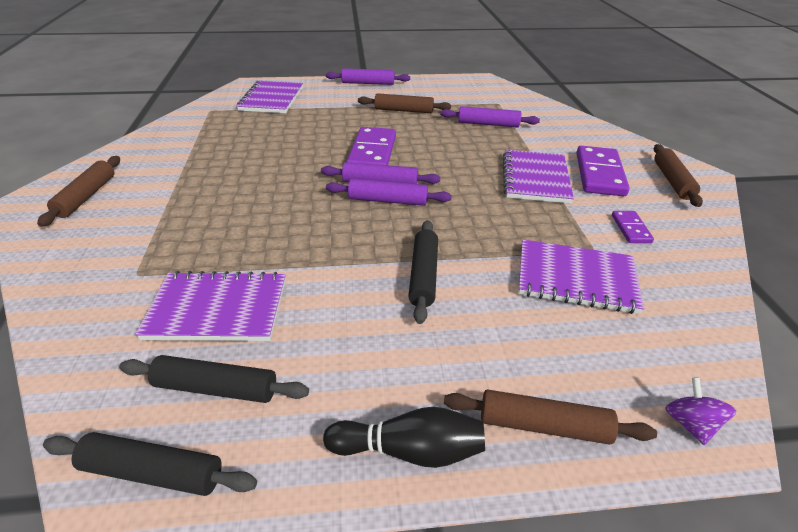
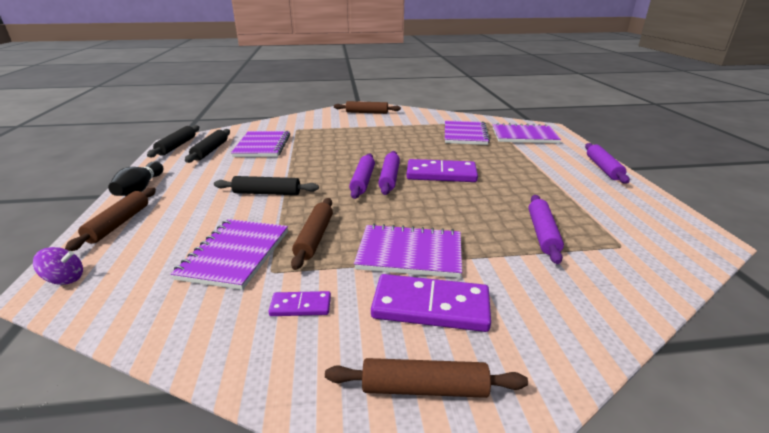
camera: 90 degrees right, 10 degrees down
(250, 128) = (465, 134): none -> purple notebook
(404, 110) = (543, 186): brown rolling pin -> brown rolling pin (314, 238)

